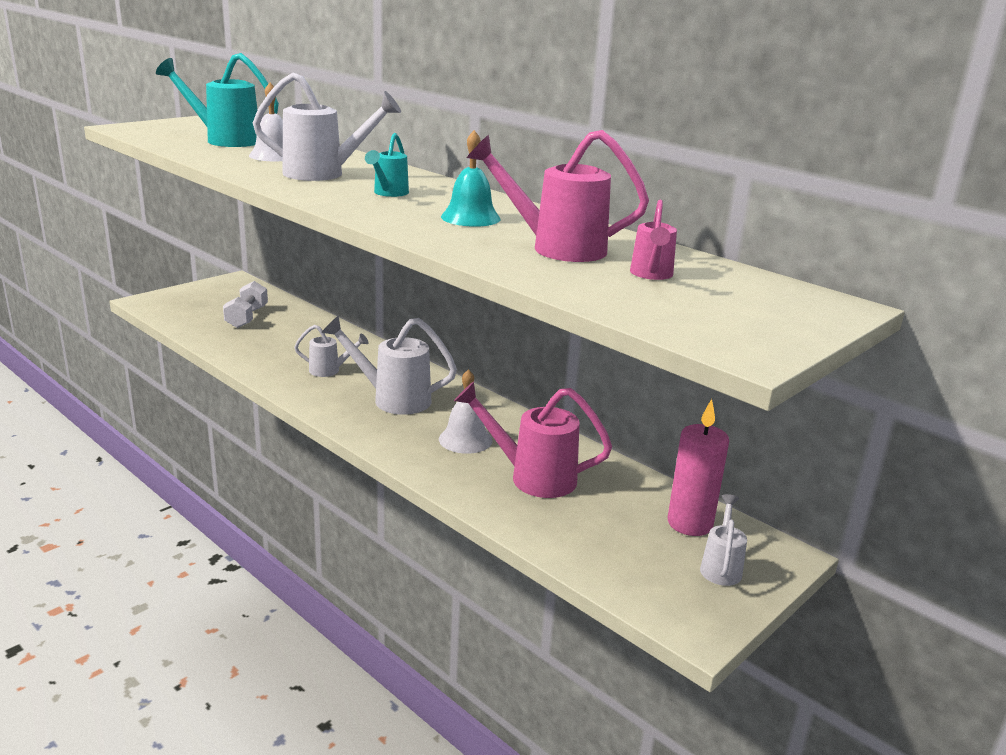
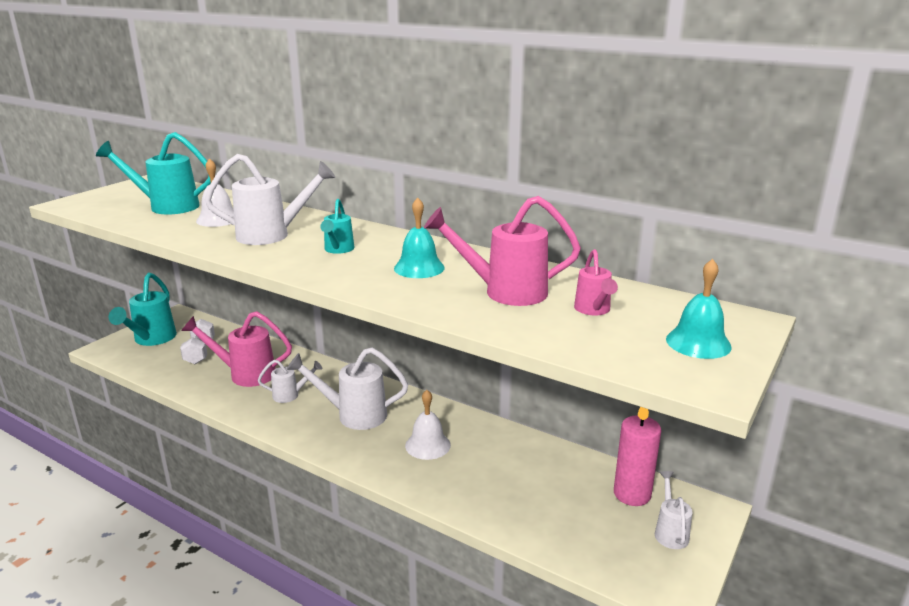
camera: 10 degrees left, 0 degrees up
(200, 299) = (151, 340): none -> turquoise watering can
(531, 477) = (494, 472): pink watering can -> pink watering can (245, 374)
(760, 316) = (698, 343): none -> turquoise bell

